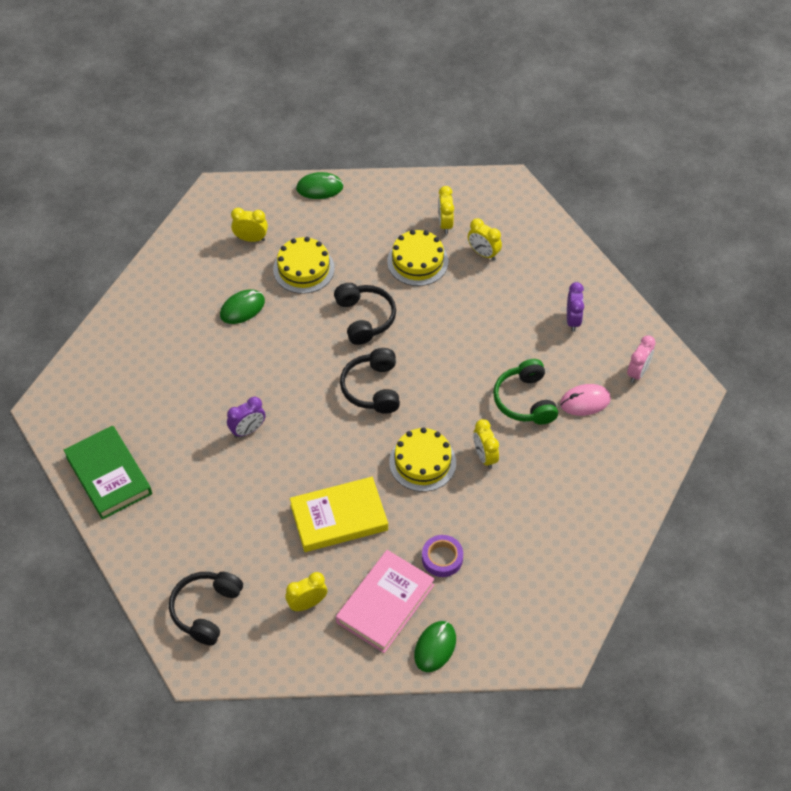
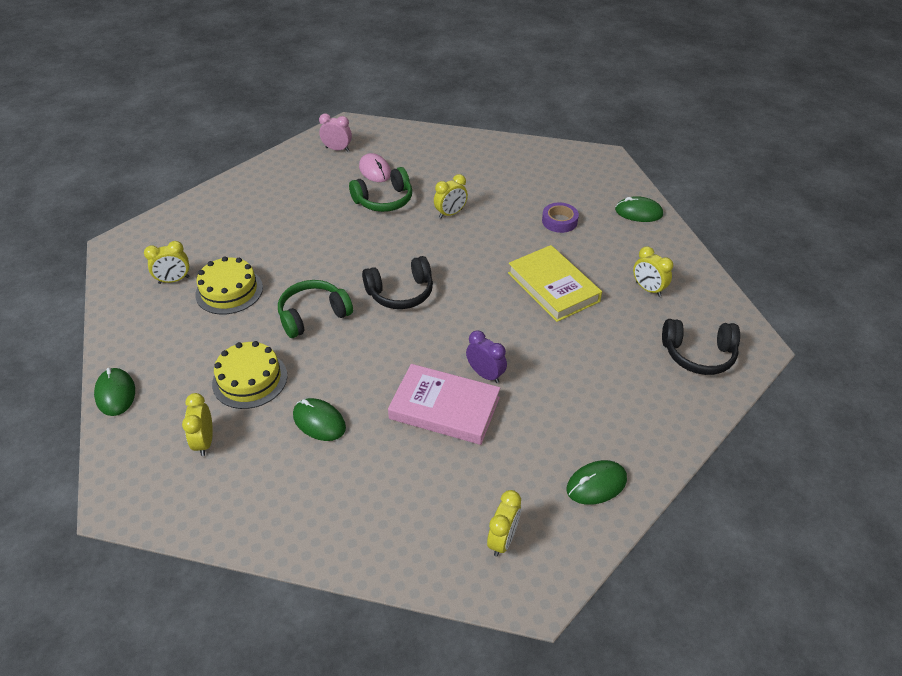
camera: 105 degrees left, 10 degrees down
(109, 475) = (596, 484): green book -> green mouse
(365, 318) = (313, 315): black headphones -> green headphones
(385, 603) = (619, 244): pink book -> pink book (444, 408)
(422, 462) = (471, 247): yellow cake -> none
(483, 253) = (214, 248): yellow clock -> yellow clock (502, 540)
(572, 320) = (289, 186): purple clock -> none

